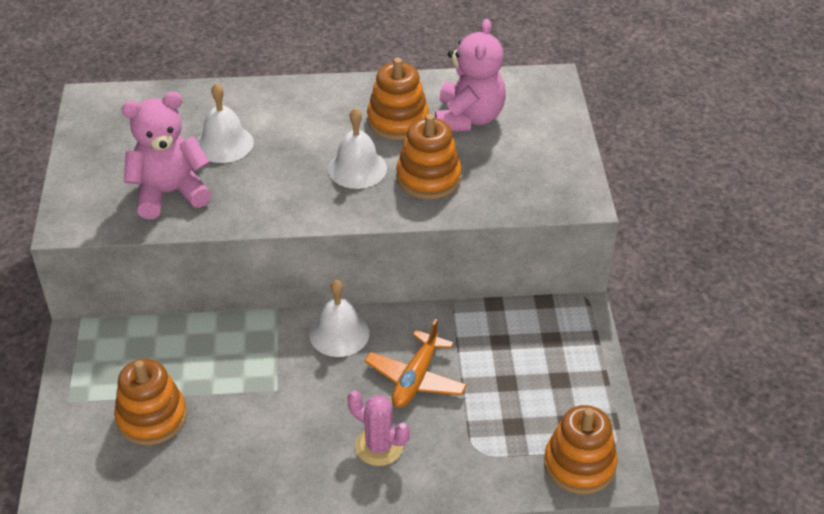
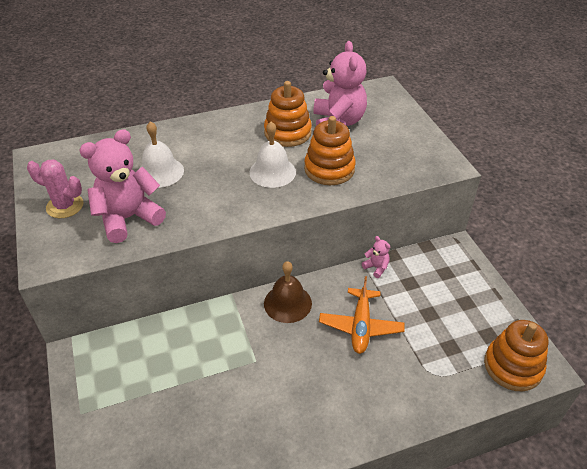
camera: 15 degrees left, 0 degrees up
(152, 417) = (159, 410): orange stacking toy -> none
(339, 333) = (287, 303): white bell -> brown bell
(379, 446) = (356, 390): pink cactus -> pink cactus (65, 206)
(466, 314) = (376, 267): none -> pink teddy bear

